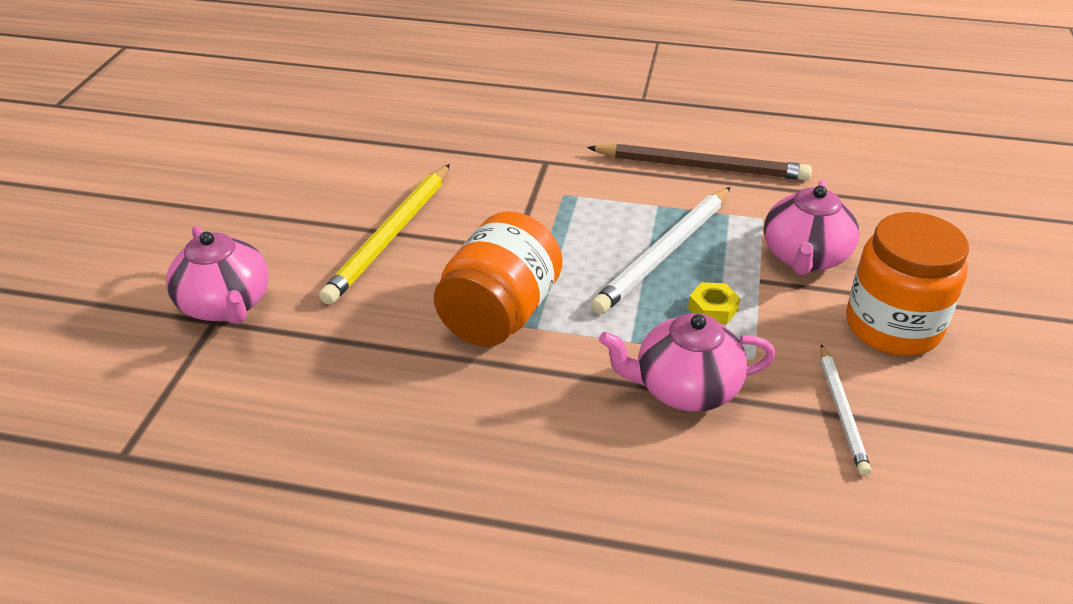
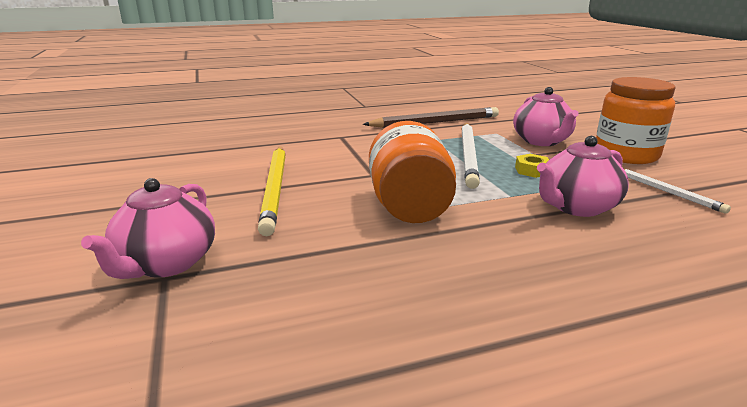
camera: 30 degrees left, 15 degrees down
(226, 305) = (166, 263): pink teapot -> pink teapot turned 75 degrees clockwise

